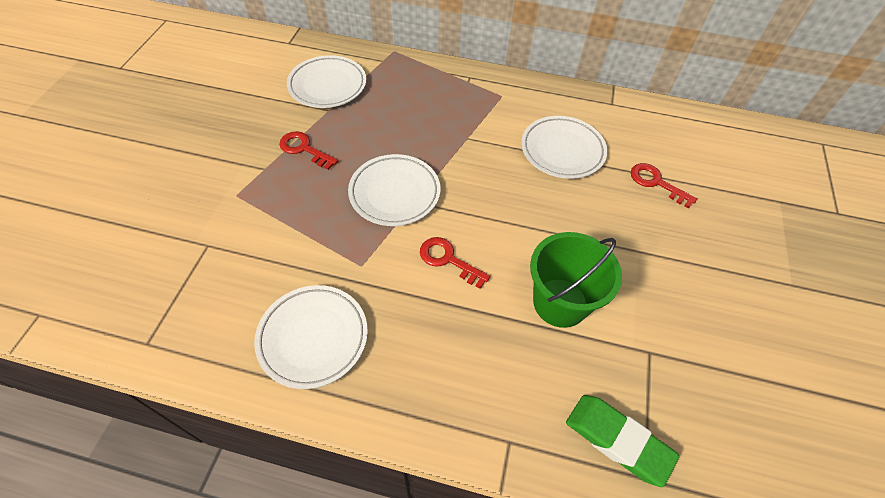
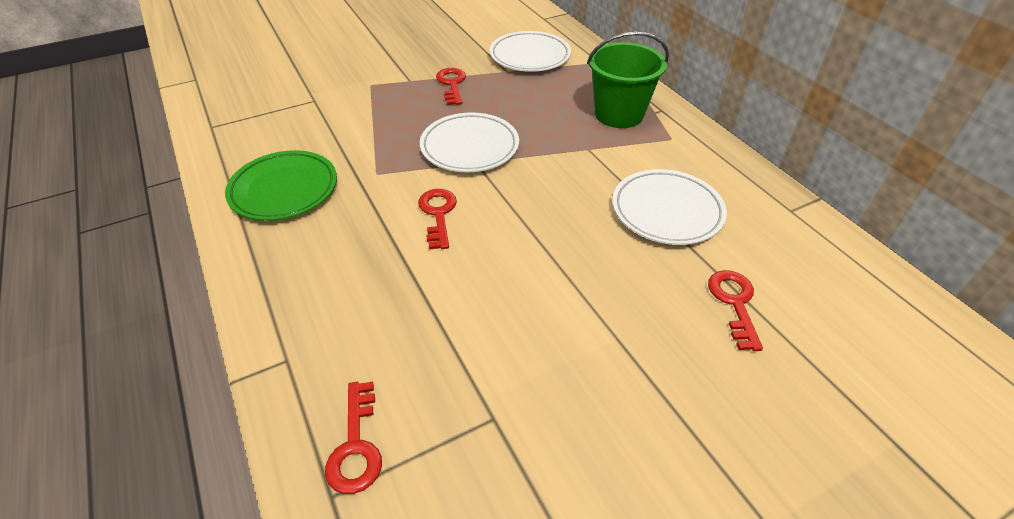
camera: 50 degrees right, 10 degrees down
(313, 338) = (284, 190): white plate -> green plate
(560, 302) = (476, 311): green bucket -> green bucket (619, 114)
(617, 440) = (356, 446): green eraser -> red key

